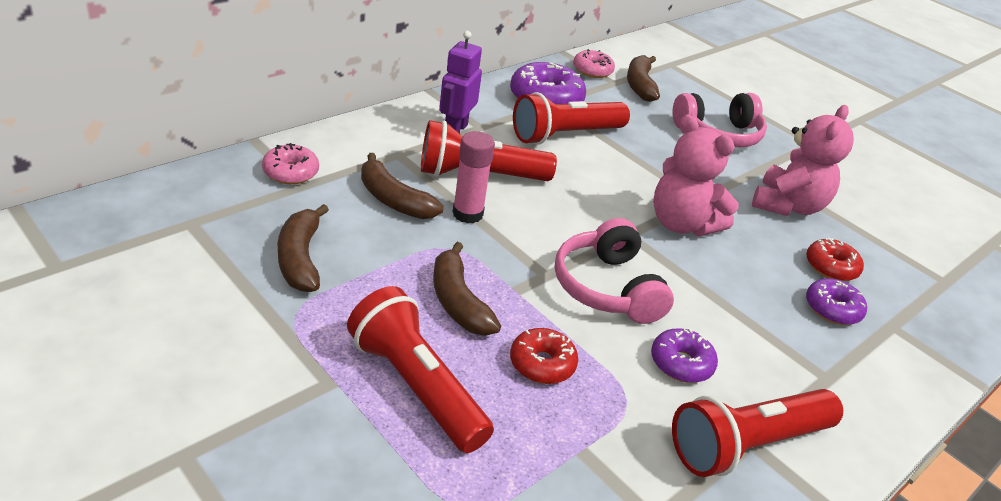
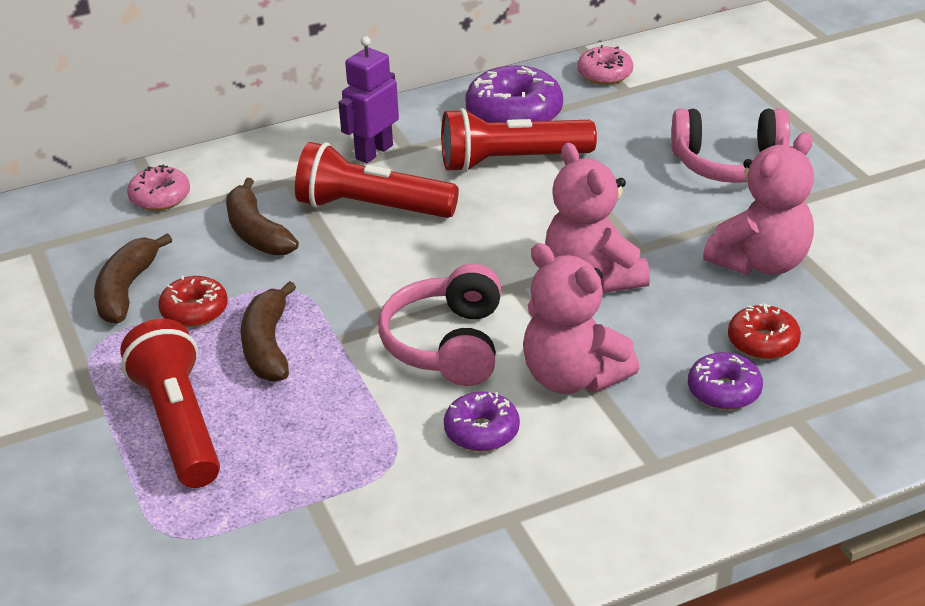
camera: 25 degrees right, 0 degrees up
(467, 214) = (332, 252): pink glue stick -> none
(542, 364) = (322, 416): red donut -> red donut (194, 311)
(640, 85) = (660, 95): brown banana -> none
(719, 308) = (573, 377): none -> pink teddy bear
(747, 444) = (501, 519): red flashlight -> none

